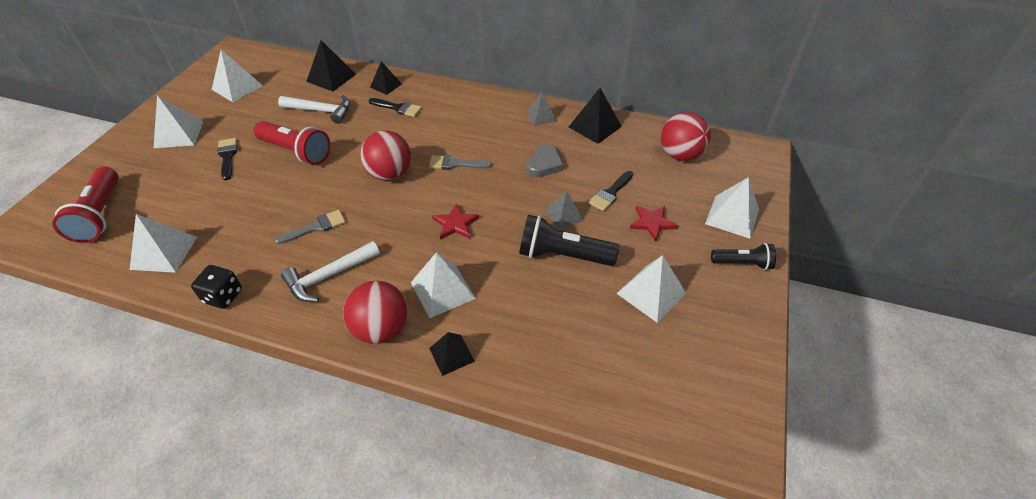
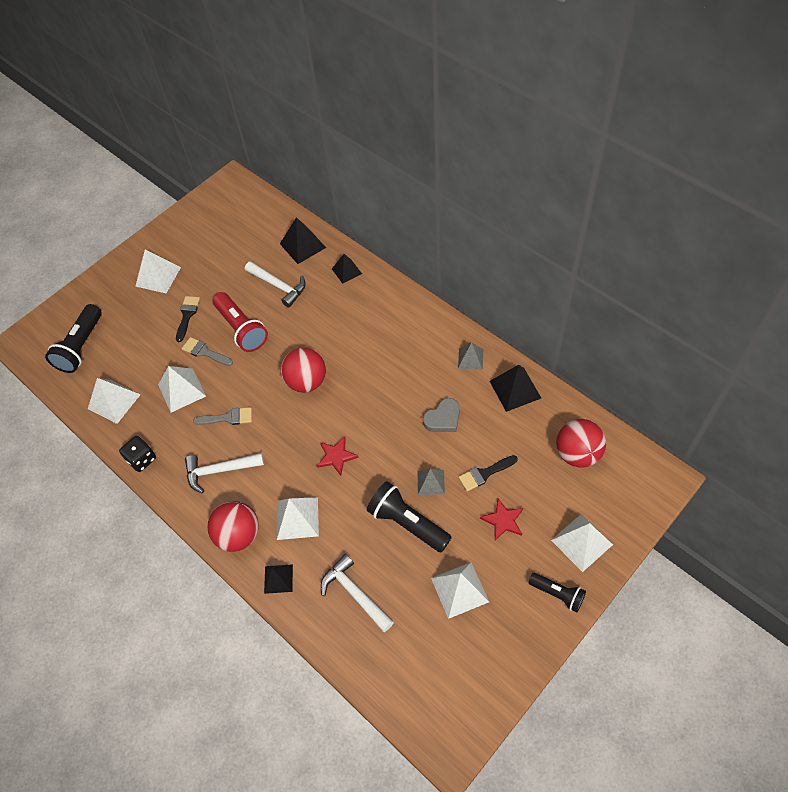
camera: 30 degrees right, 10 degrees up
(100, 215) = (81, 346): red flashlight -> black flashlight
(237, 87) = (220, 233): white pyramid -> white pyramid (181, 390)
(398, 108) = (345, 304): black brush -> none
(455, 164) = (365, 390): grey brush -> grey brush (204, 352)
(546, 336) = (355, 593): none -> white hammer

